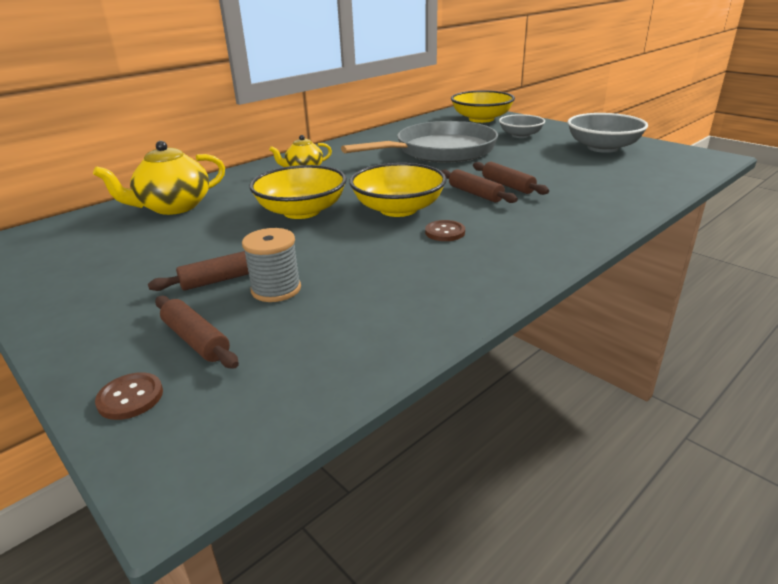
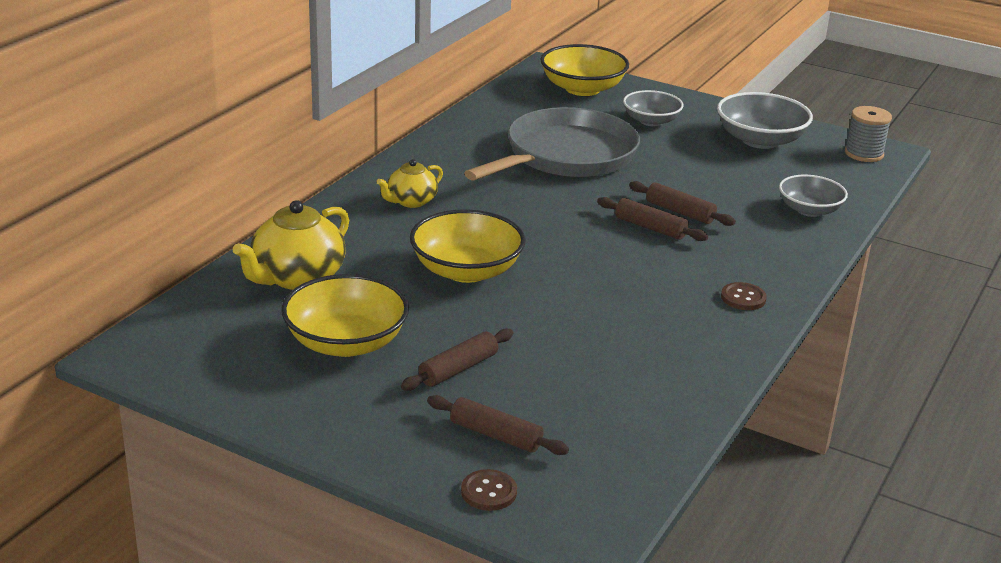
camera: 20 degrees left, 0 degrees up
(276, 289) = (525, 374): grey spool -> grey spool (864, 154)
(398, 209) = (577, 258): yellow bowl -> yellow bowl (346, 342)
(445, 232) = (649, 286): brown button -> brown button (743, 298)
(625, 190) = (809, 210): none -> grey bowl

